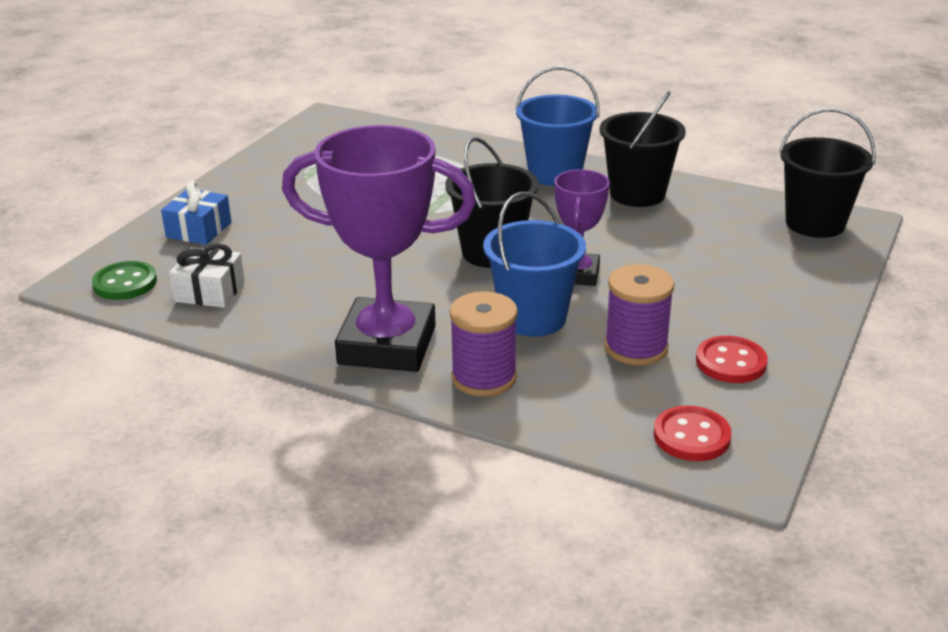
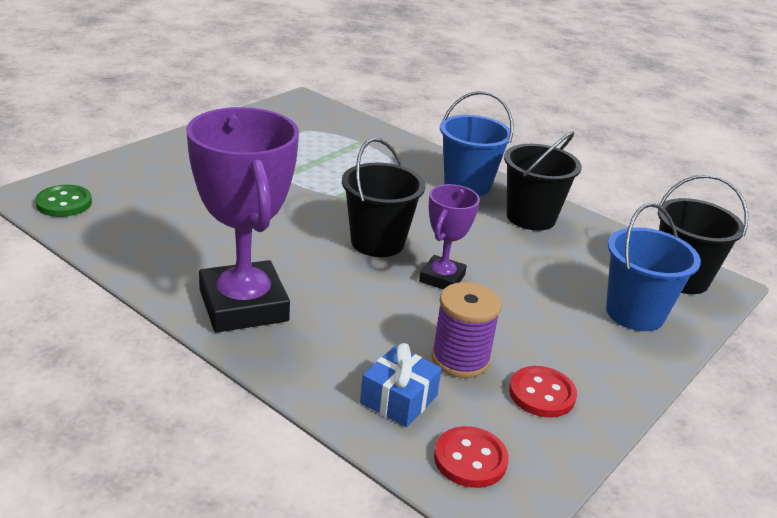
camera: 10 degrees right, 0 degrees up
(199, 230) = (148, 171): blue gift -> blue gift (399, 399)
(210, 291) = (126, 225): white gift -> none
(387, 345) = (243, 305): purple trophy -> purple trophy turned 45 degrees clockwise
(484, 378) = (310, 355): purple spool -> none
(533, 318) = (382, 309): blue bucket -> blue bucket (635, 313)

